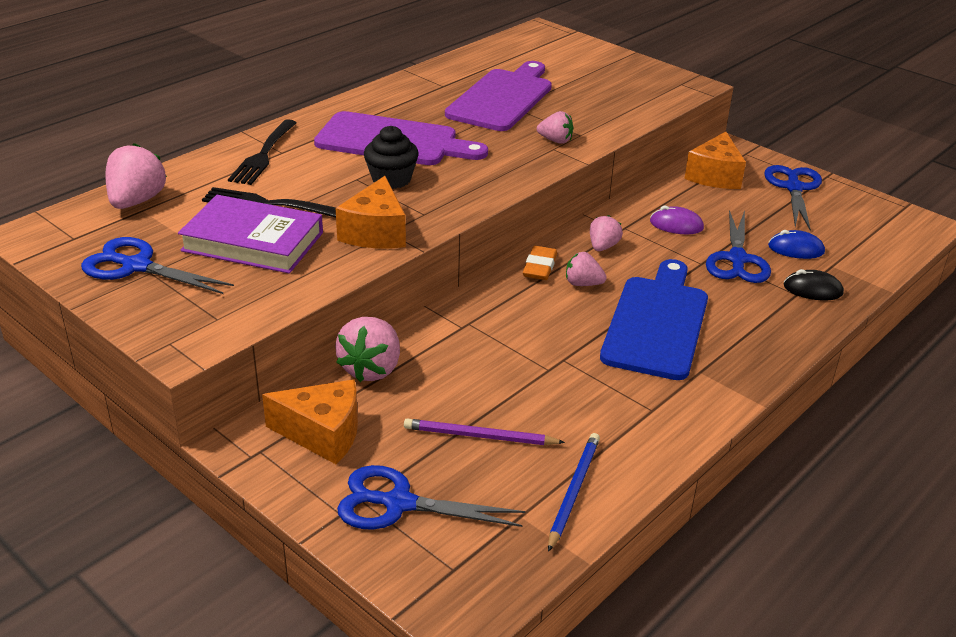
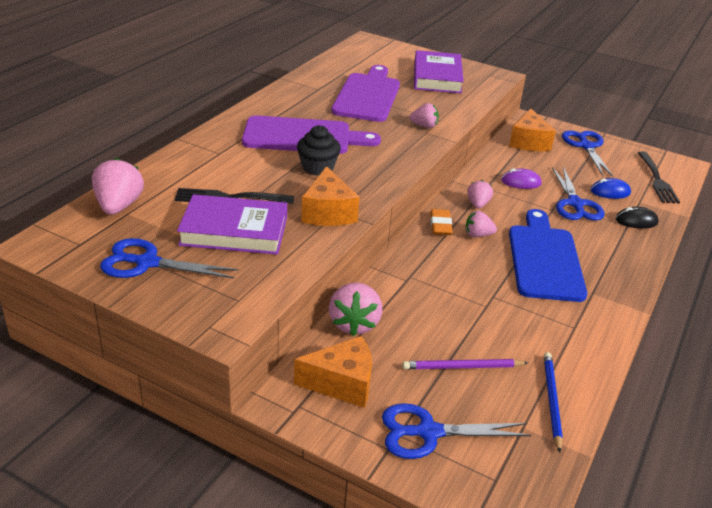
camera: 15 degrees left, 0 degrees up
(263, 155) = (205, 157): black fork -> black fork (657, 180)
(607, 81) = (437, 77): none -> purple book

